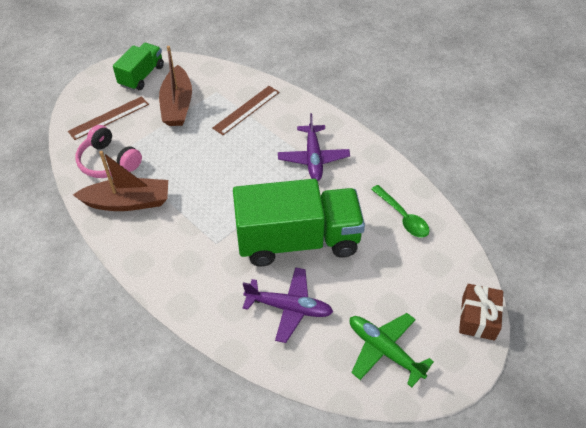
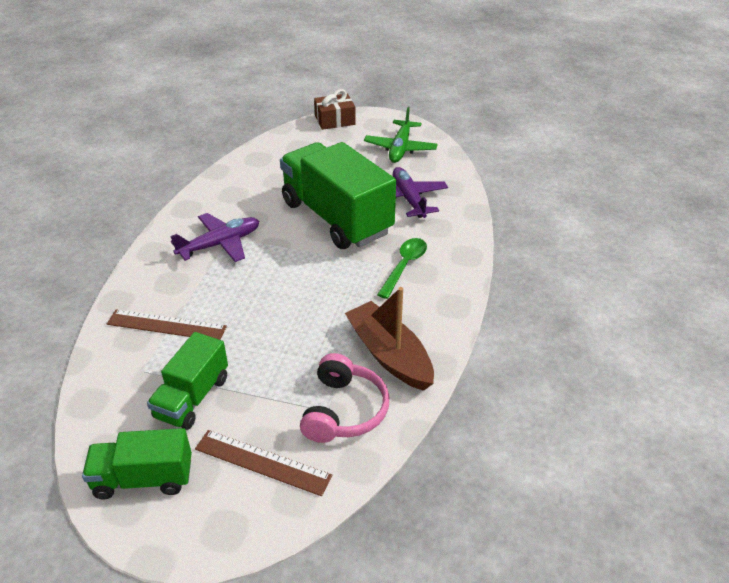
camera: 120 degrees left, 10 degrees down
(177, 105) = (192, 397): brown boat -> green truck
(402, 217) = (261, 172): green spoon -> green spoon (404, 266)

